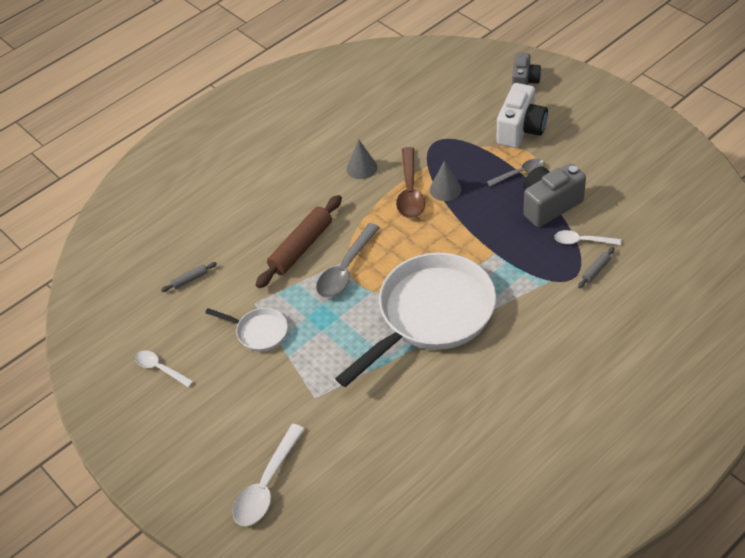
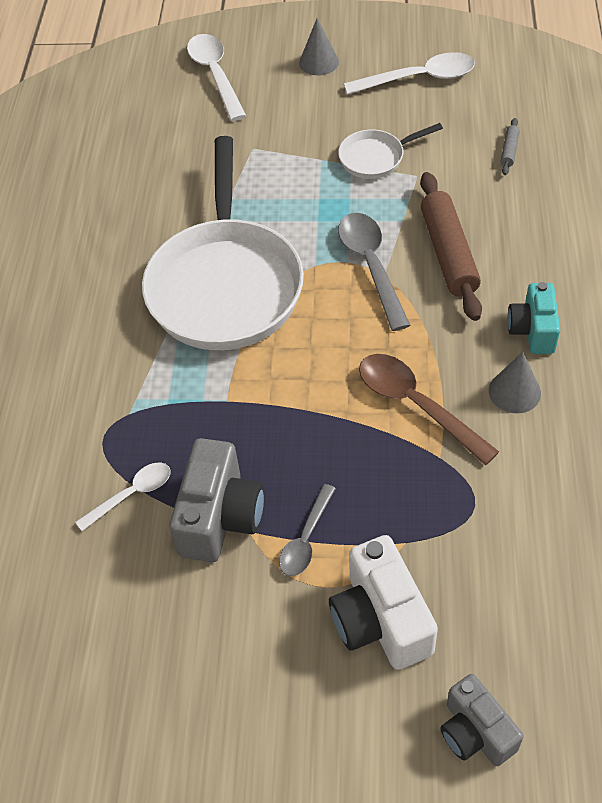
camera: 135 degrees right, 5 degrees up
(160, 368) = (419, 78): white spoon -> white spoon, size x1.64
(317, 185) = (532, 330): none -> turquoise camera
(445, 189) = (377, 440): grey cone -> grey cone (319, 62)
(596, 270) = (83, 466): grey rolling pin -> none

